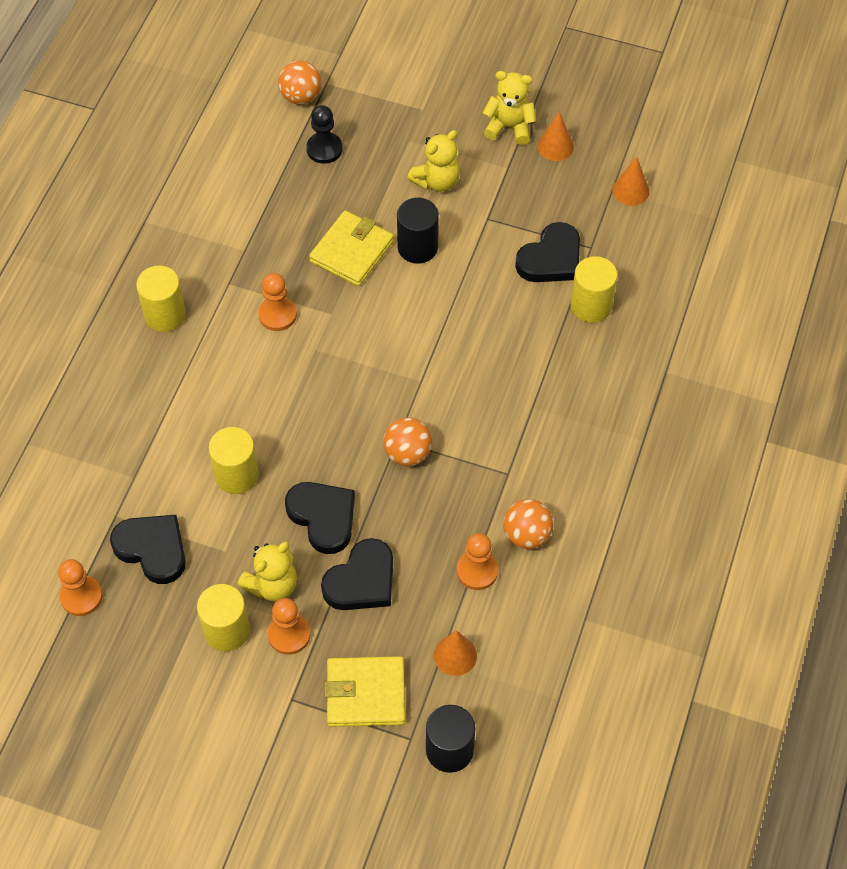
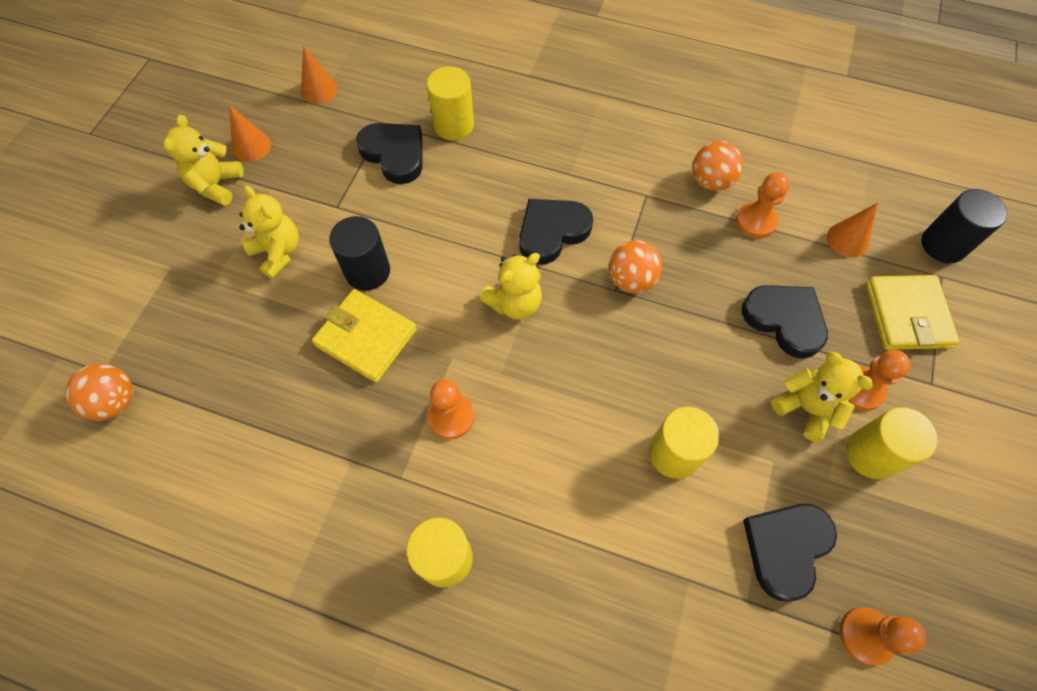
camera: 90 degrees left, 5 degrees up
(323, 517) = (716, 359): black heart -> black heart (552, 232)
(324, 149) = (207, 371): black pawn -> none
(384, 359) = (514, 303): none -> yellow teddy bear

